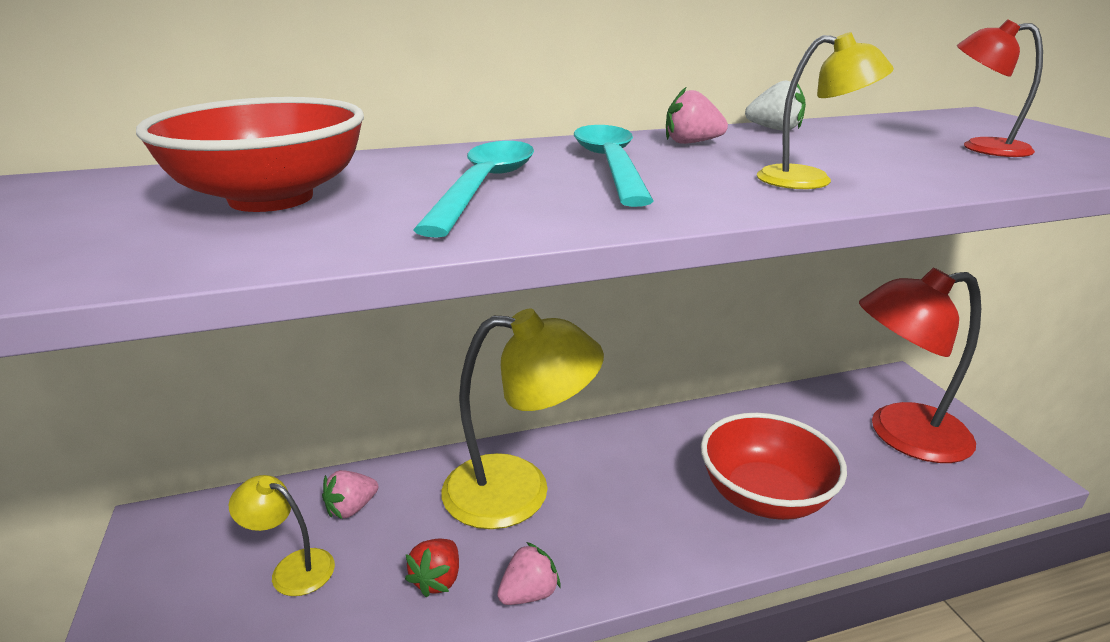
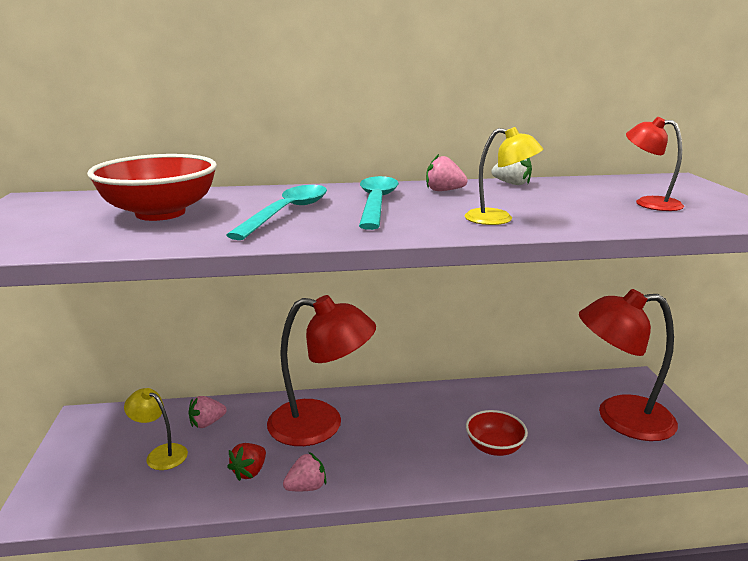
camera: 10 degrees right, 5 degrees down
(519, 491) = (321, 425): yellow lamp -> red lamp
(764, 496) = (494, 447): red bowl -> red bowl, size x0.60

